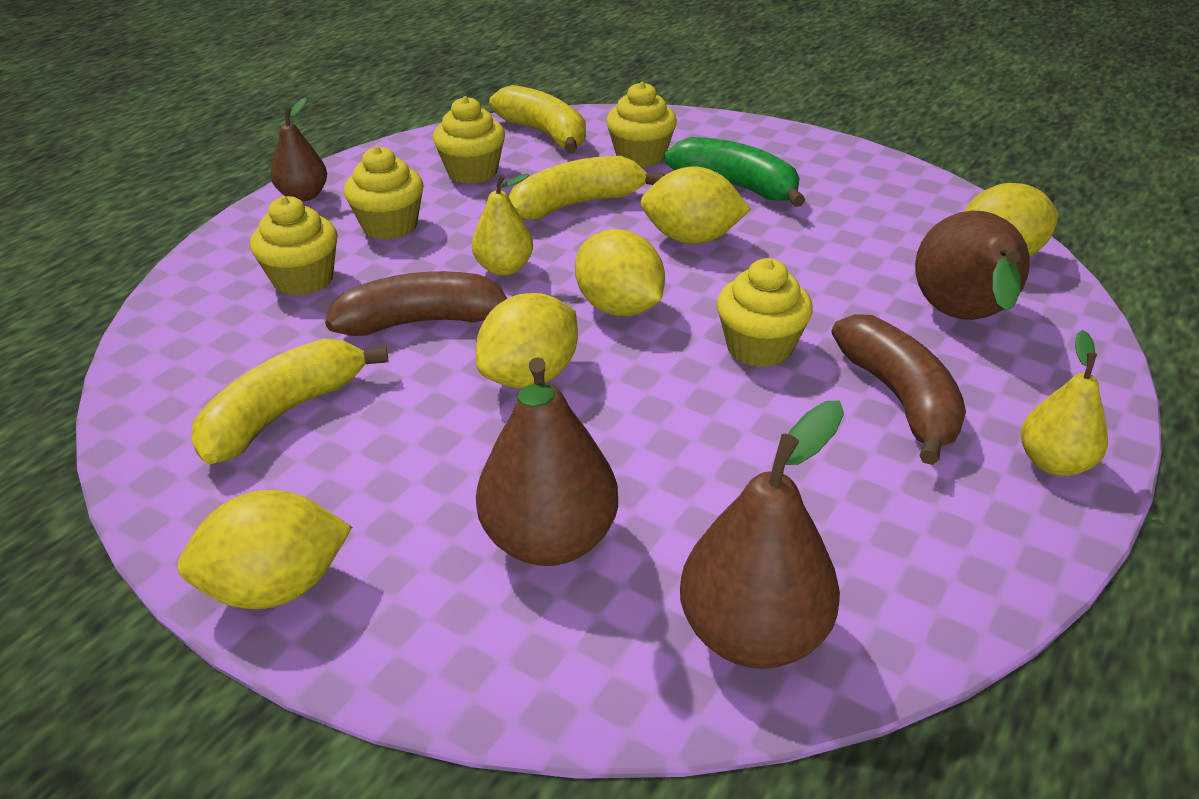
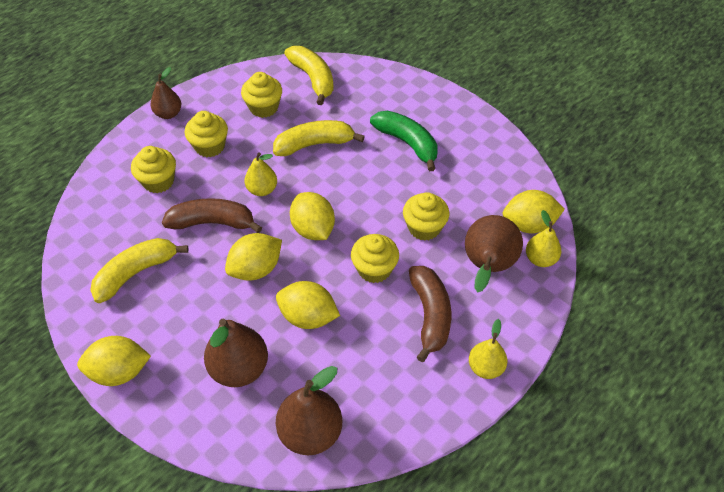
camera: 10 degrees right, 15 degrees up
(640, 156) = (362, 108): yellow cupcake -> yellow cupcake (424, 227)
(691, 238) = (368, 182): yellow lemon -> yellow lemon (308, 317)
(1048, 297) = (540, 259): none -> yellow pear

